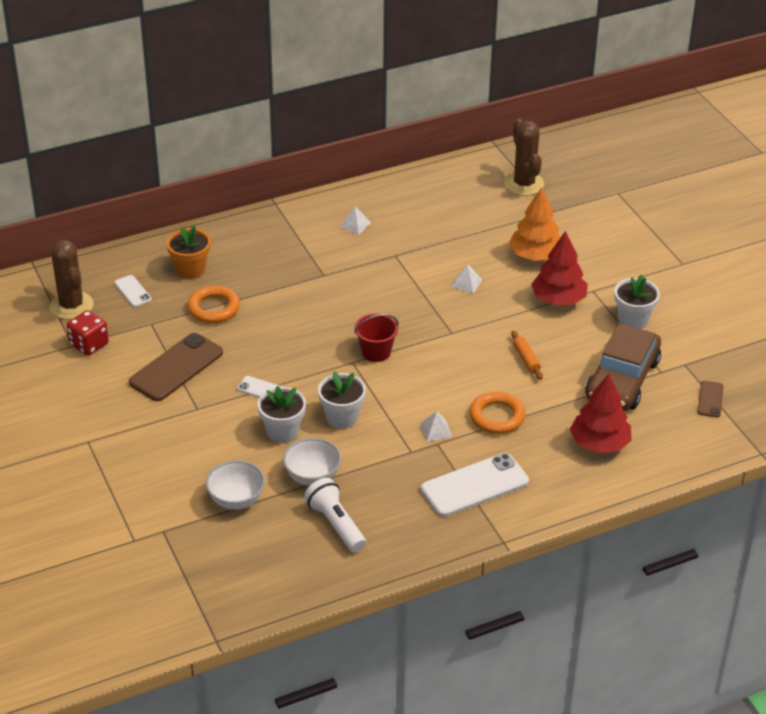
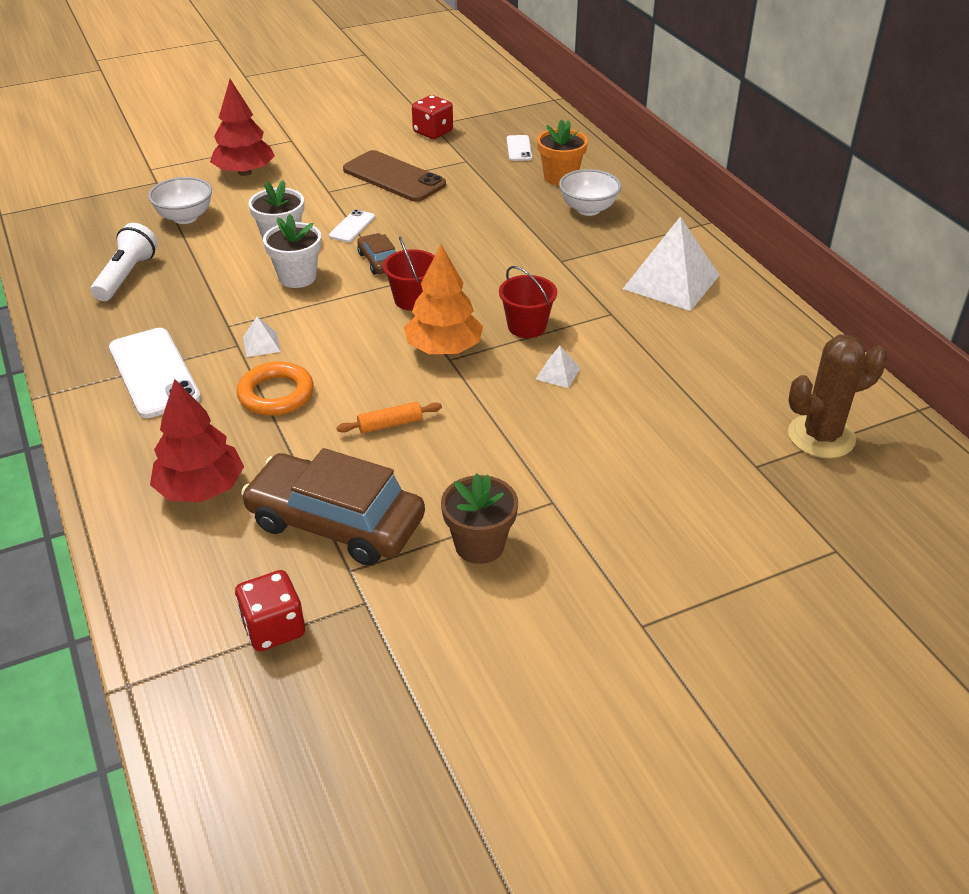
camera: 90 degrees right, 0 degrees up
(71, 305) = (493, 120): brown cactus -> none
(132, 291) = (519, 148): white phone -> white phone turned 60 degrees counterclockwise
(213, 308) = (493, 193): orange ring -> none
(312, 476) = (205, 260): white bowl -> white bowl (588, 209)
(319, 372) = (379, 261): none -> brown car
(336, 524) = (127, 276): white flashlight -> white flashlight turned 45 degrees counterclockwise
(355, 225) = (671, 282): white pyramid -> white pyramid, size x2.32
(411, 295) = (527, 326): none -> red bucket
(535, 255) = (633, 442): orange tree -> orange tree (443, 349)
(558, 299) = (527, 462): red tree -> red tree (244, 172)
(633, 320) = (479, 545): white flower pot -> brown flower pot
(710, 399) = (273, 628): brown phone -> red dice

